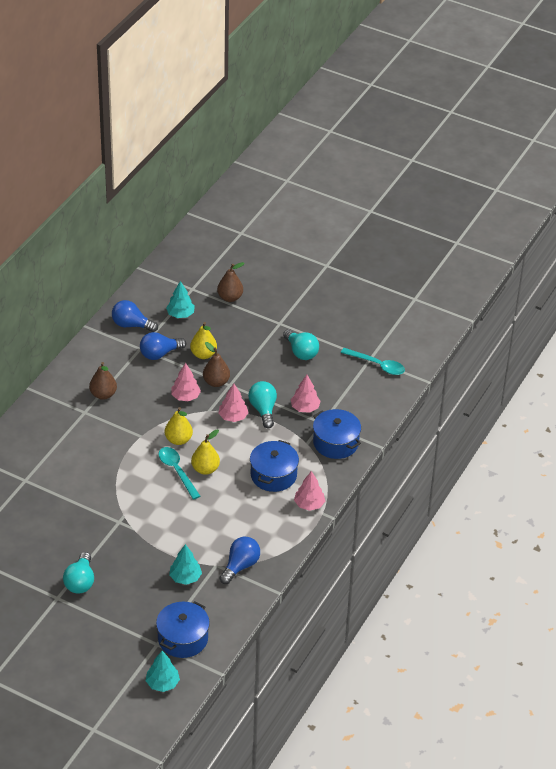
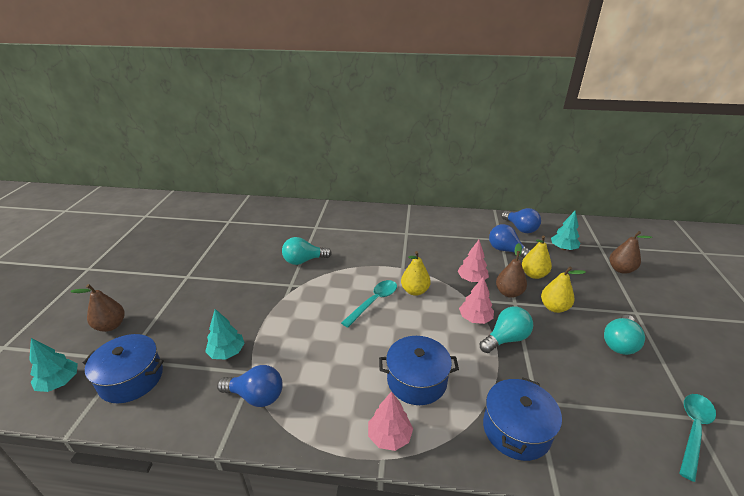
camera: 70 degrees right, 10 degrees down
(80, 582) = (208, 283): turquoise light bulb -> turquoise light bulb (303, 261)
(103, 394) = (432, 236): brown pear -> brown pear (111, 326)
(131, 325) = (520, 228): blue light bulb -> blue light bulb turned 150 degrees clockwise
(205, 469) = (389, 320): yellow pear -> yellow pear (554, 307)
(305, 408) = (543, 375): pink tree -> none
(377, 365) = (693, 431): turquoise spoon -> turquoise spoon turned 150 degrees counterclockwise

